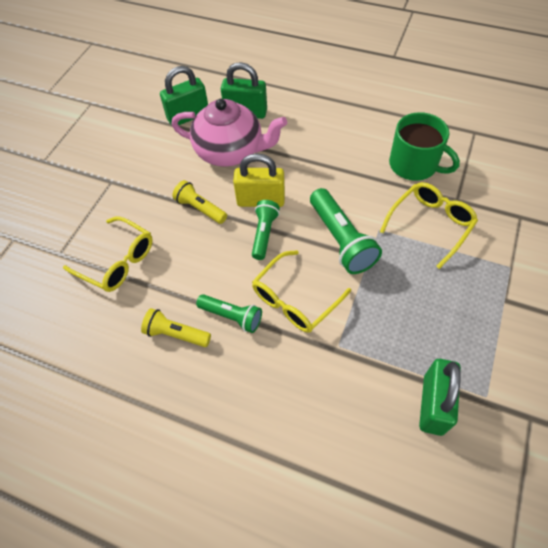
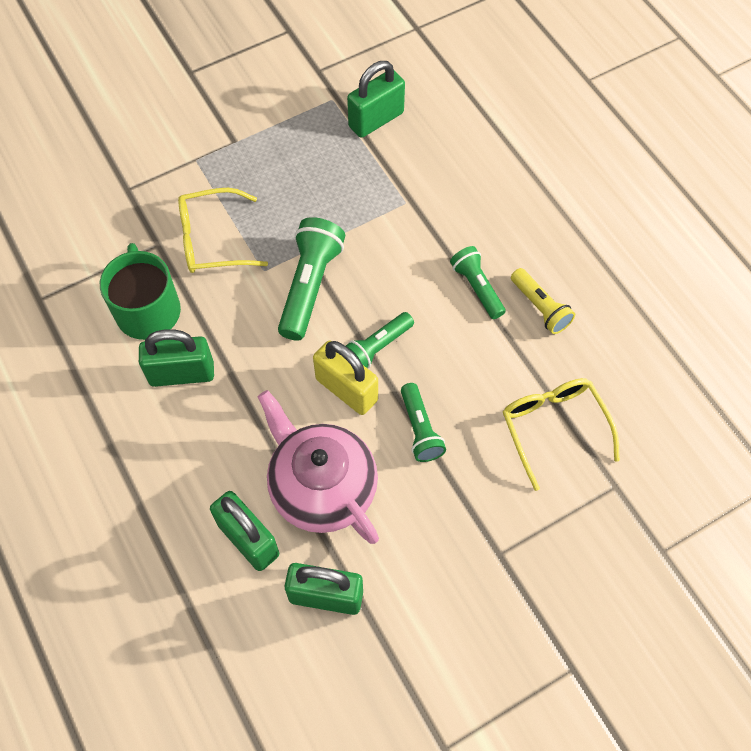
camera: 145 degrees left, 5 degrees up
(200, 209) = (420, 429): yellow flashlight -> green flashlight
(295, 299) = (407, 262): yellow glasses -> none
(357, 150) = (182, 374): none -> green padlock

